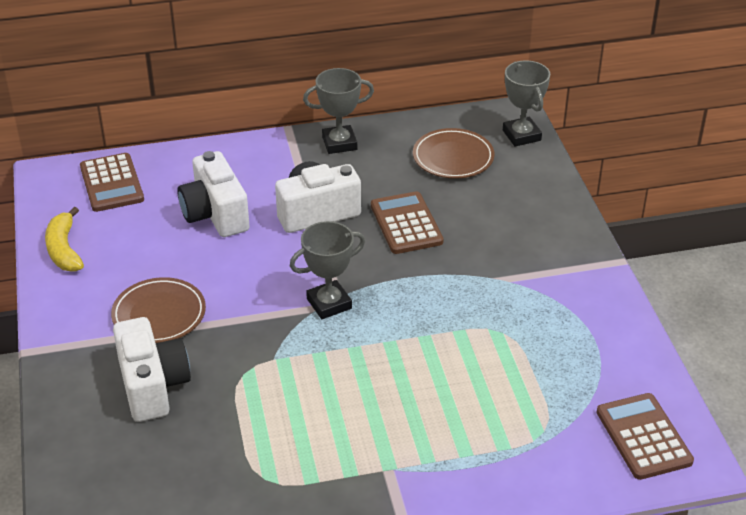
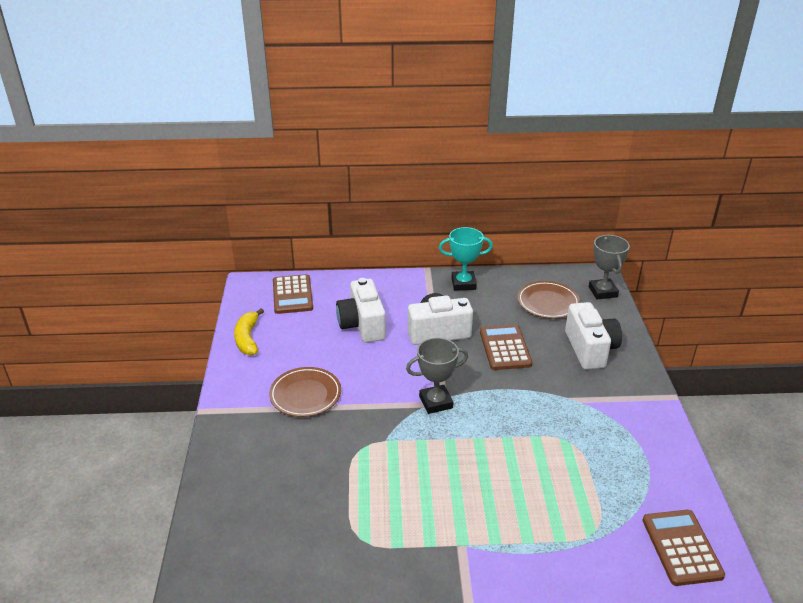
camera: 10 degrees right, 5 degrees down
(152, 386) = (288, 449): white camera -> white camera (590, 349)
(339, 143) = (463, 283): grey trophy -> turquoise trophy

